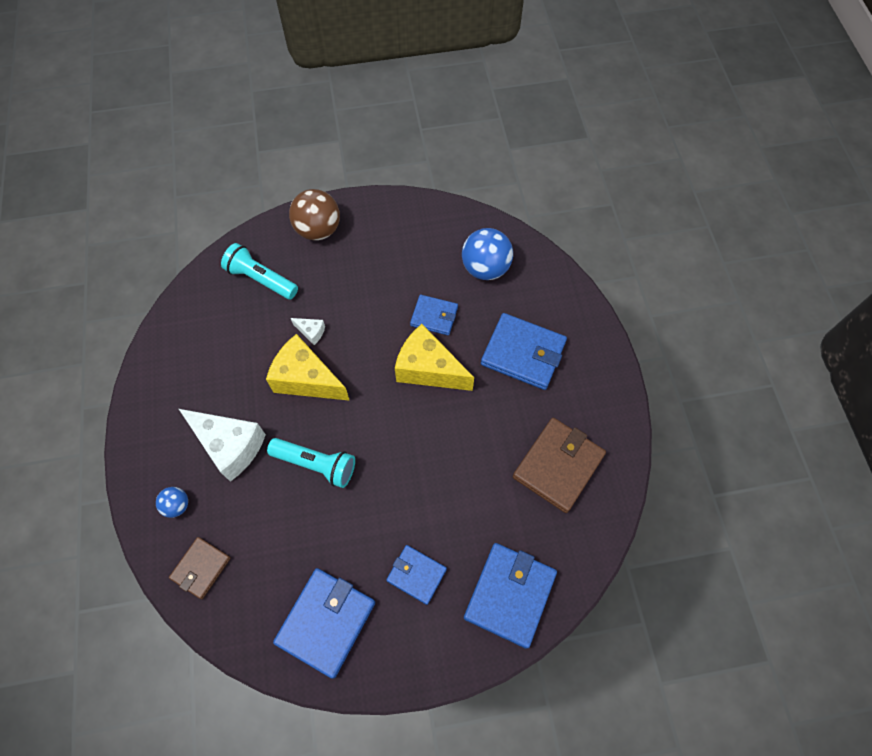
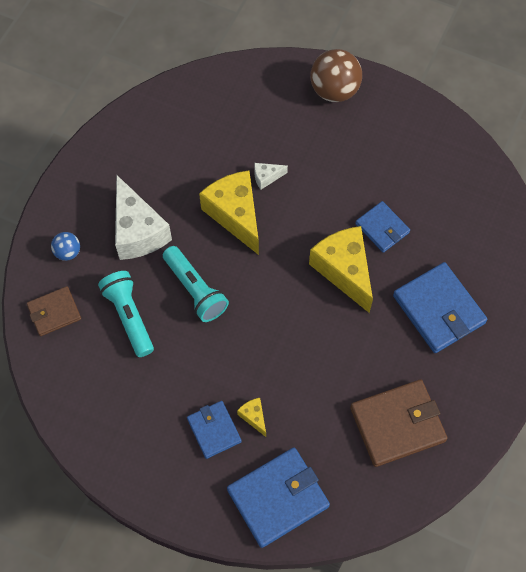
camera: 35 degrees right, 0 degrees up
(261, 279) = (256, 106): turquoise flashlight -> turquoise flashlight (129, 316)
(311, 332) = (266, 177): white cheese -> white cheese turned 105 degrees clockwise
(326, 622) = (119, 417): blue wallet -> none
(441, 539) = (254, 417): none -> yellow cheese
(485, 268) = (460, 213): blue ball -> none

